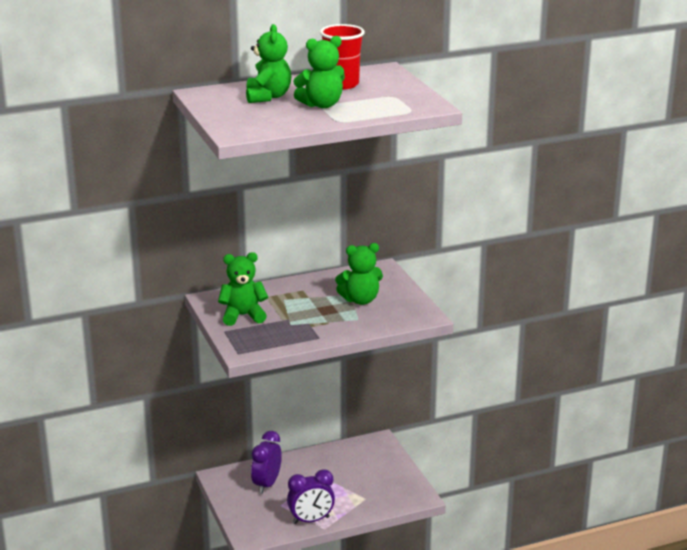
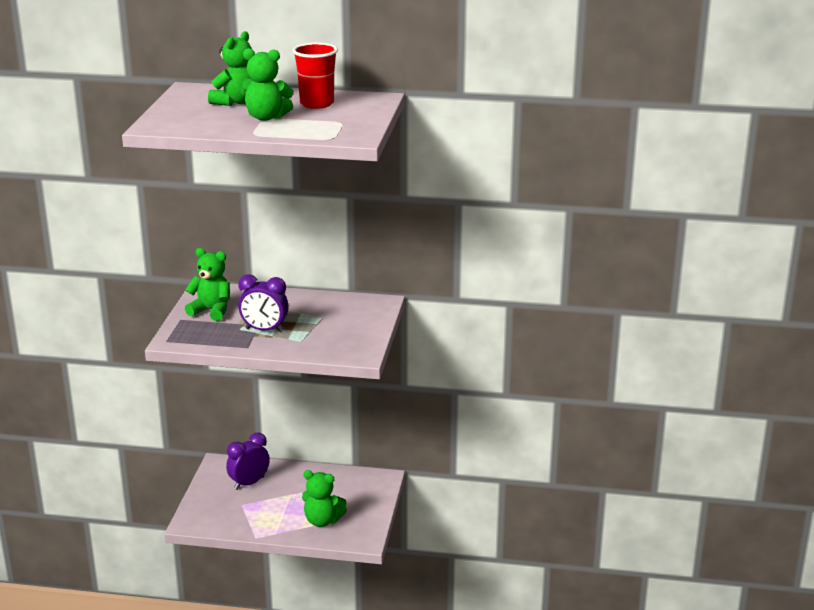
camera: 30 degrees right, 0 degrees up
(311, 520) = (252, 526): purple clock -> purple clock (264, 330)
(360, 300) = (325, 325): green teddy bear -> green teddy bear (322, 521)

